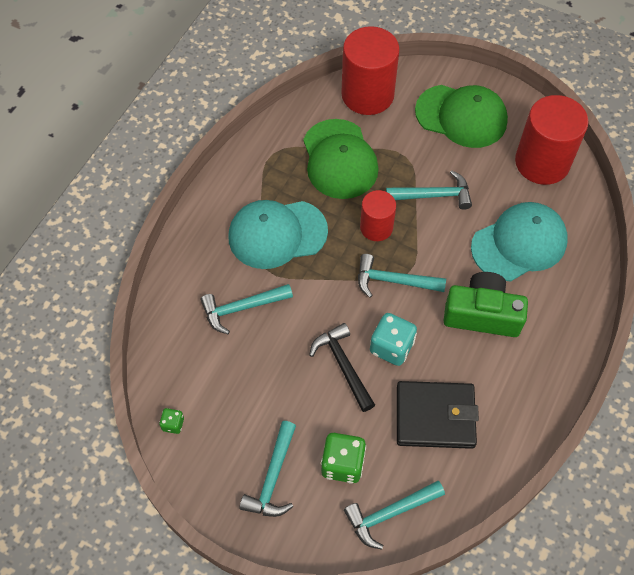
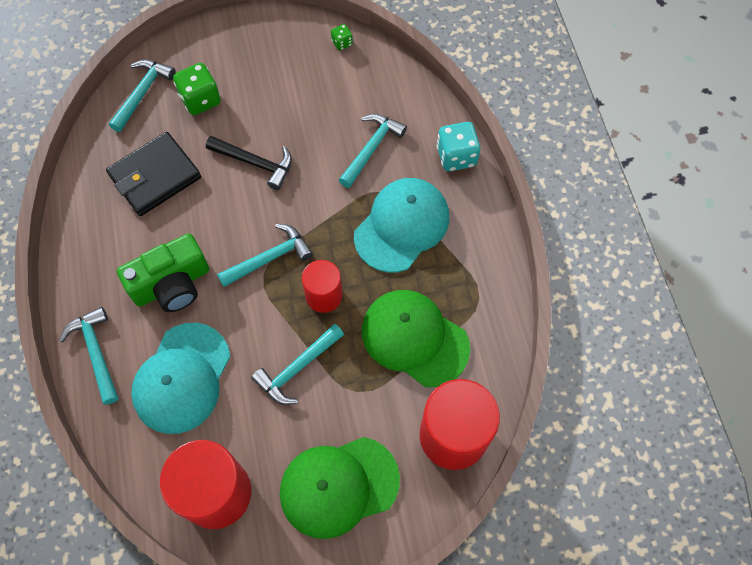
camera: 140 degrees right, 5 degrees up
(272, 478) = (242, 59): turquoise hammer -> turquoise hammer (96, 352)
(391, 347) = (228, 203): turquoise dice -> turquoise dice (456, 156)

